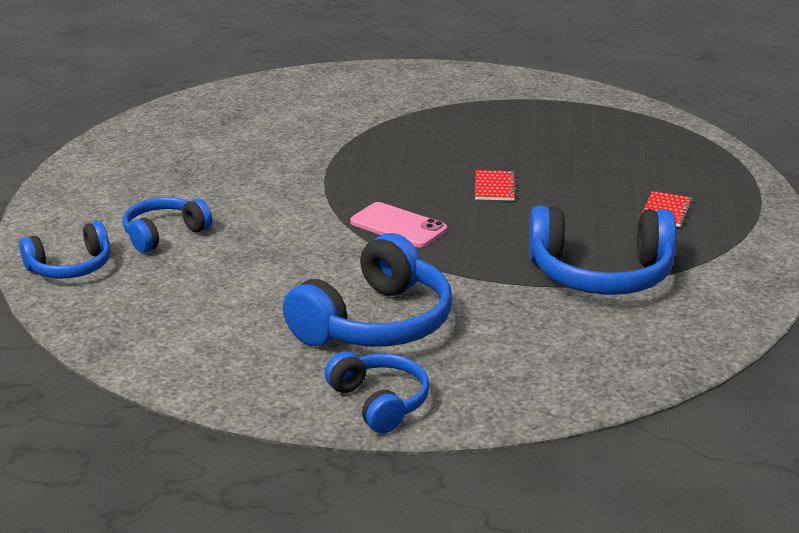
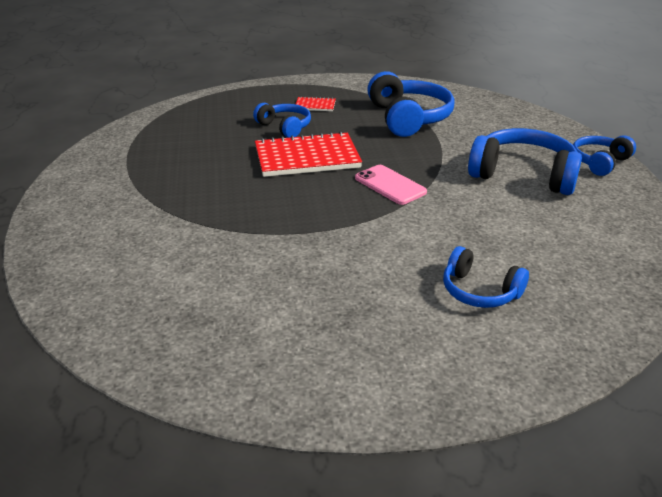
camera: 105 degrees left, 5 degrees up
(70, 267) = (577, 330): blue headphones -> blue headphones (285, 127)
(398, 226) = (390, 185): pink phone -> pink phone turned 60 degrees counterclockwise
(494, 187) = (307, 158): red notebook -> red notebook, size x2.19

